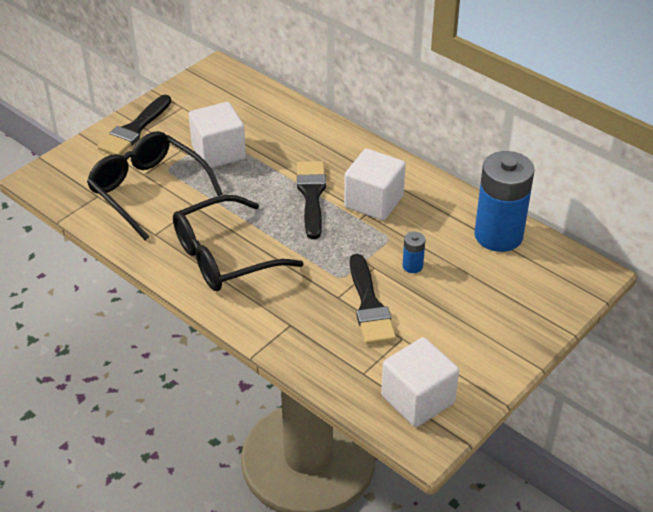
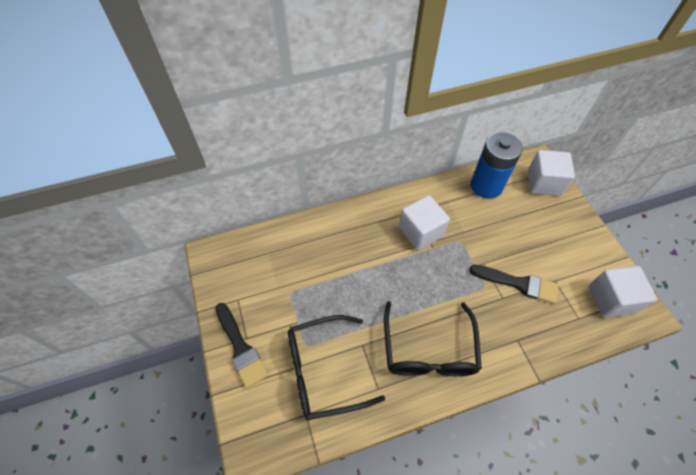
camera: 60 degrees left, 15 degrees up
(218, 152) = (310, 299): white cube -> white cube (544, 183)
(311, 195) = (394, 263): black brush -> none
(412, 266) = (493, 242): blue battery -> none

